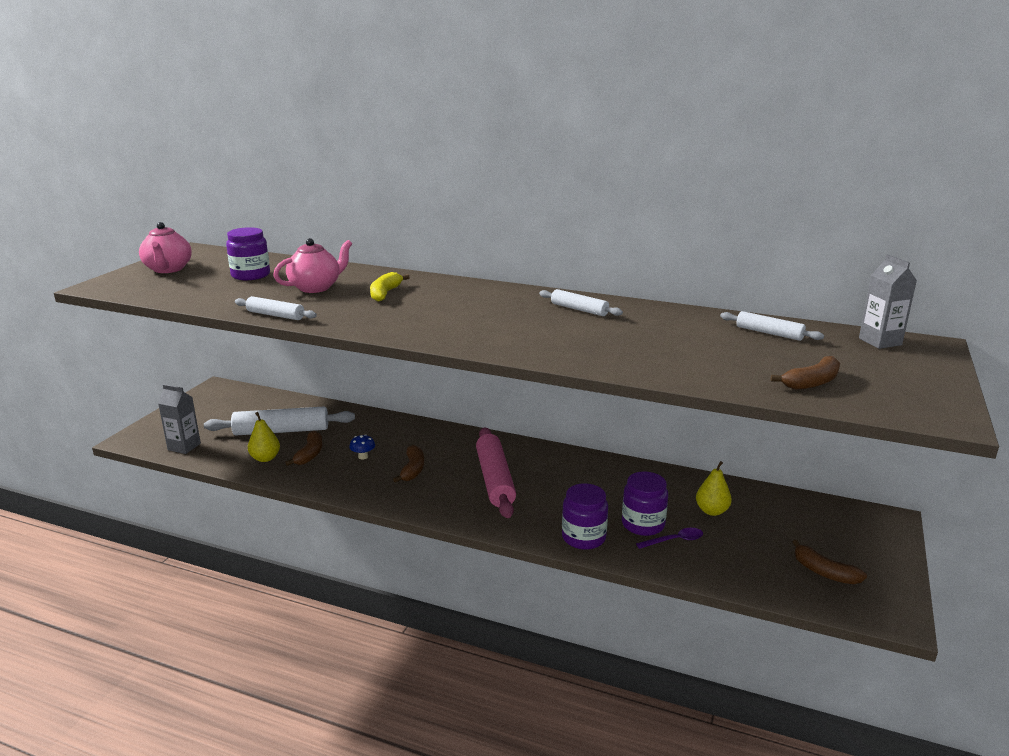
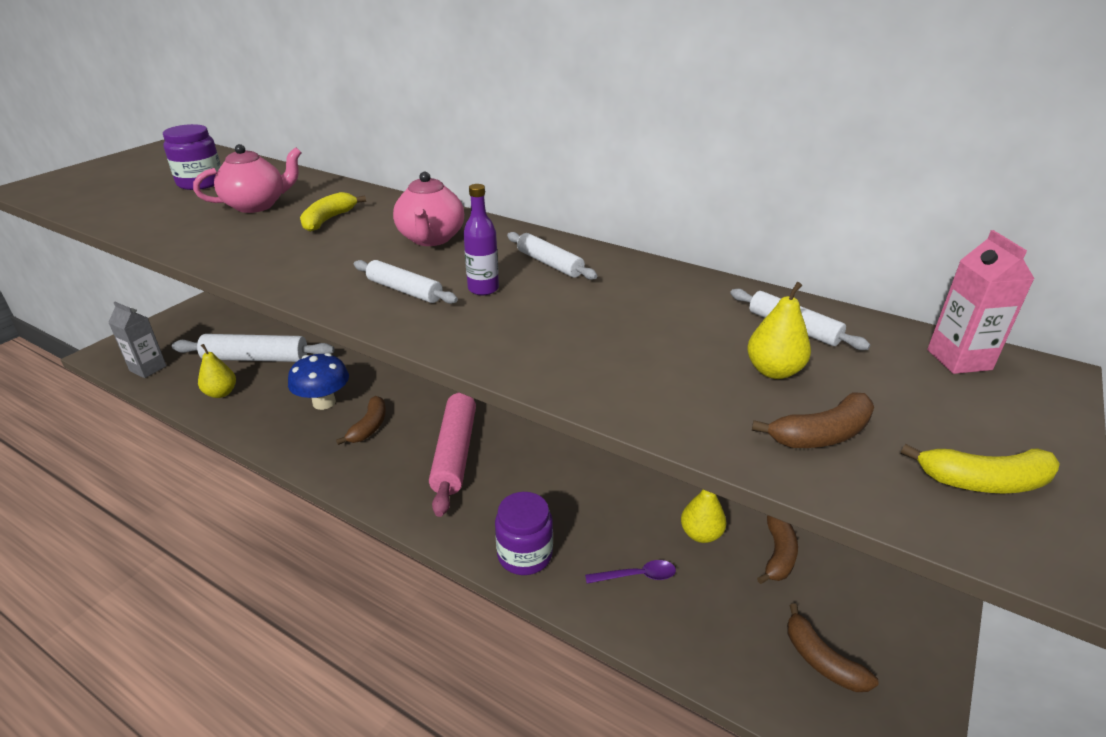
camera: 10 degrees right, 10 degrees up
(168, 269) = (122, 169): pink teapot -> pink teapot (431, 239)
(275, 315) = (177, 243): white rolling pin -> white rolling pin (405, 290)
(310, 454) = (269, 393): brown banana -> brown banana (778, 555)
(363, 456) = (324, 402): blue mushroom -> blue mushroom, size x2.00
(542, 327) = (483, 289): none -> purple bottle
(643, 524) = (606, 544): purple jar -> none
(768, 355) = (773, 371): none -> yellow pear
(880, 341) = (959, 360): grey carton -> pink carton
(913, 395) = (983, 481): none -> yellow banana

